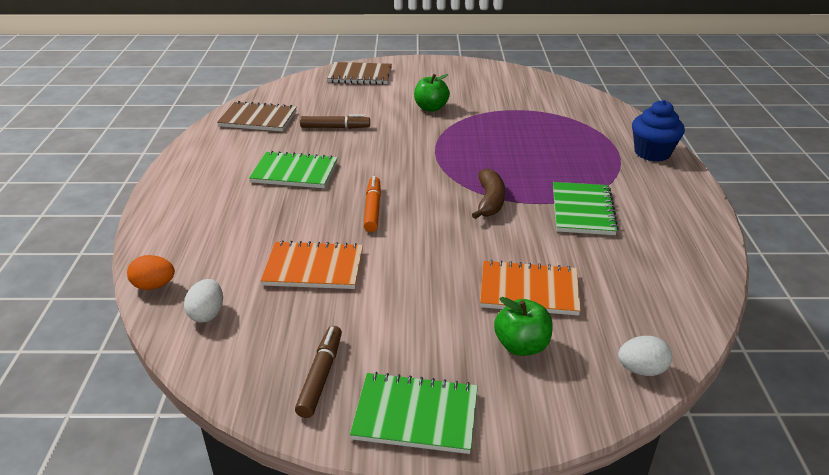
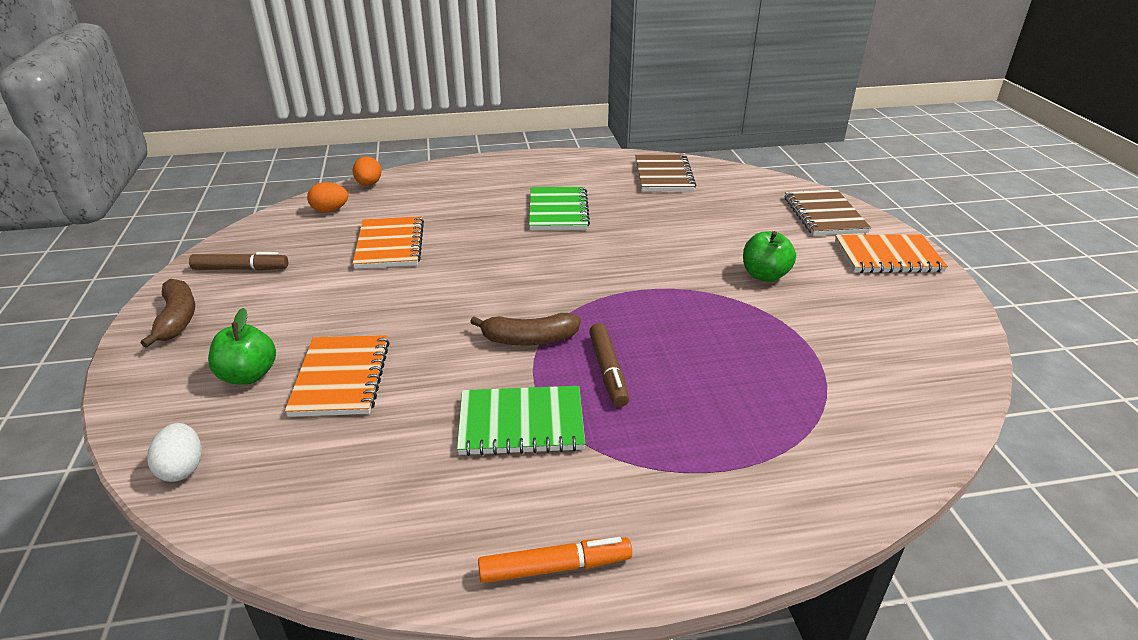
camera: 80 degrees right, 0 degrees up
(207, 314) = (330, 210): white egg -> orange egg
(335, 127) = (668, 218): brown marker -> brown marker (608, 370)
(372, 209) = (495, 262): orange marker -> orange marker (554, 567)
(416, 415) = (177, 319): green notebook -> brown banana
(422, 69) = (888, 257): none -> orange notebook
(652, 153) = (741, 518): blue cupcake -> none

